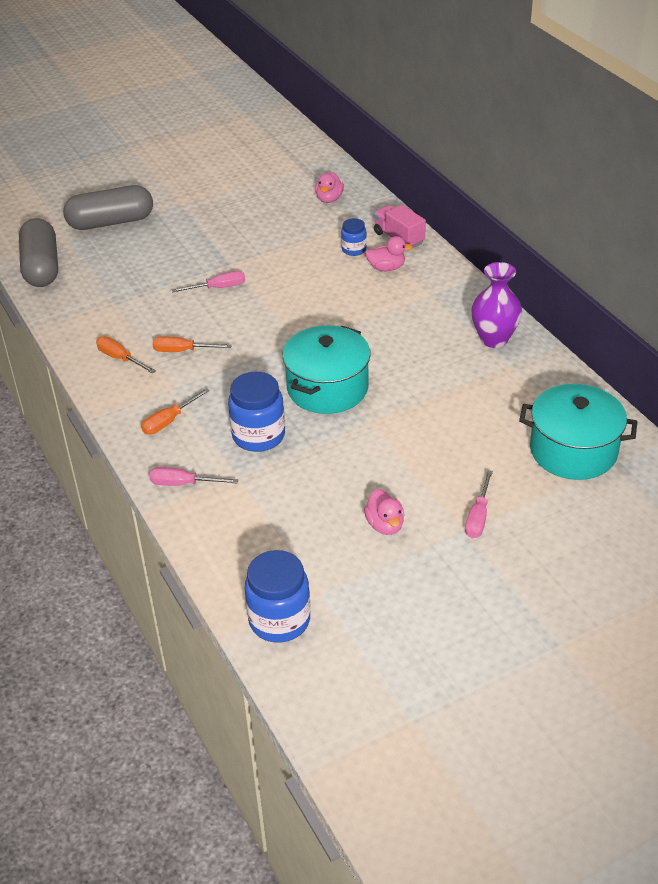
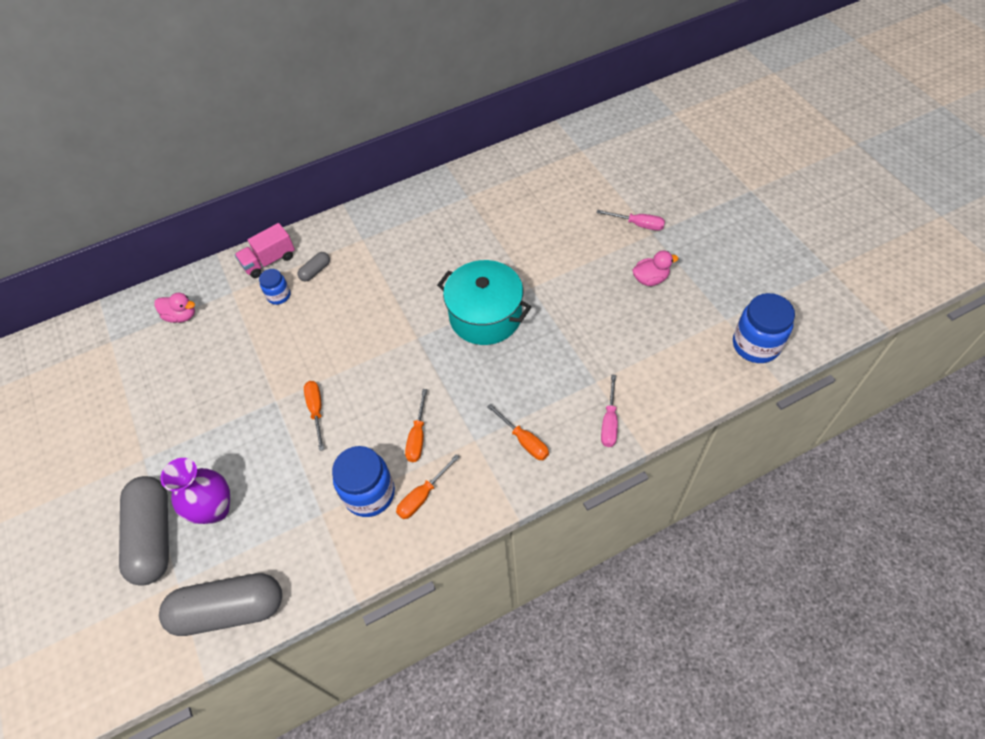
camera: 85 degrees left, 15 degrees up
(218, 288) = (316, 411): pink screwdriver -> orange screwdriver
(258, 436) = (547, 366): blue jar -> blue jar (369, 493)
(386, 268) = (315, 271): pink duck -> grey capsule
(494, 339) = (432, 203): purple vase -> purple vase (215, 509)
(573, 450) = (567, 169): turquoise pot -> none

